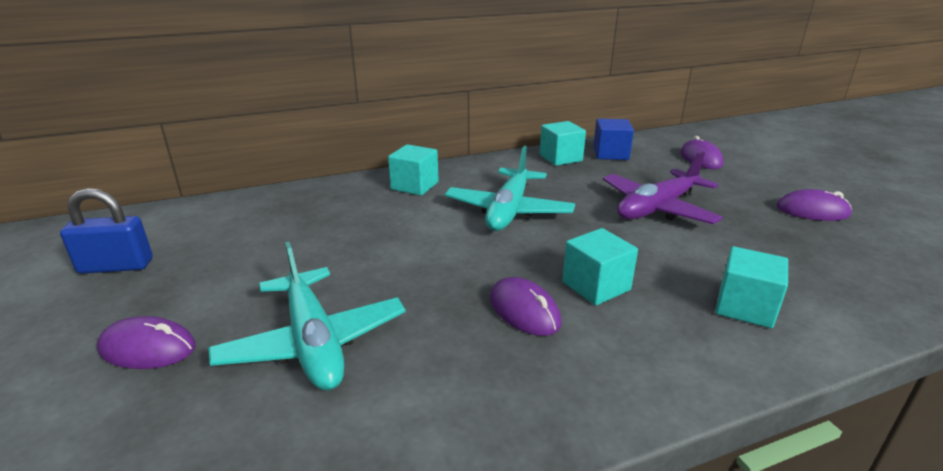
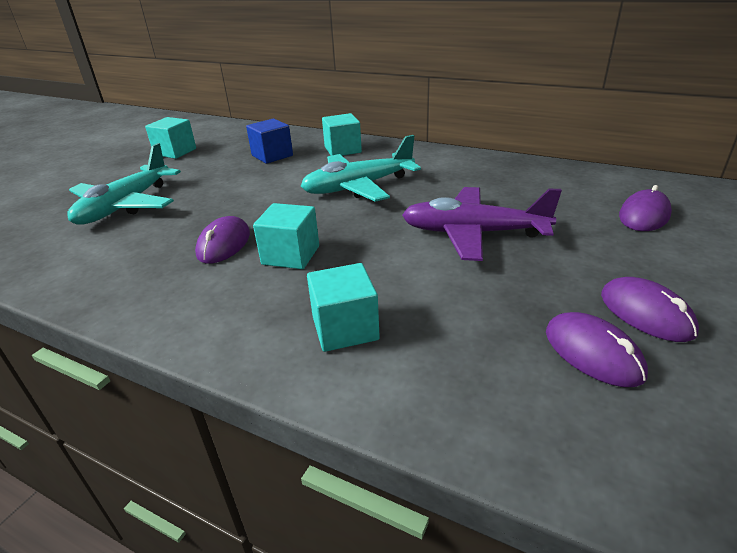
camera: 50 degrees right, 5 degrees up
(116, 266) = (146, 141): blue padlock -> none
(148, 348) = (87, 178): purple mouse -> purple mouse (593, 353)
(560, 158) = (493, 166): turquoise cube -> turquoise cube (175, 152)
(610, 154) = (549, 178): blue cube -> blue cube (272, 155)

